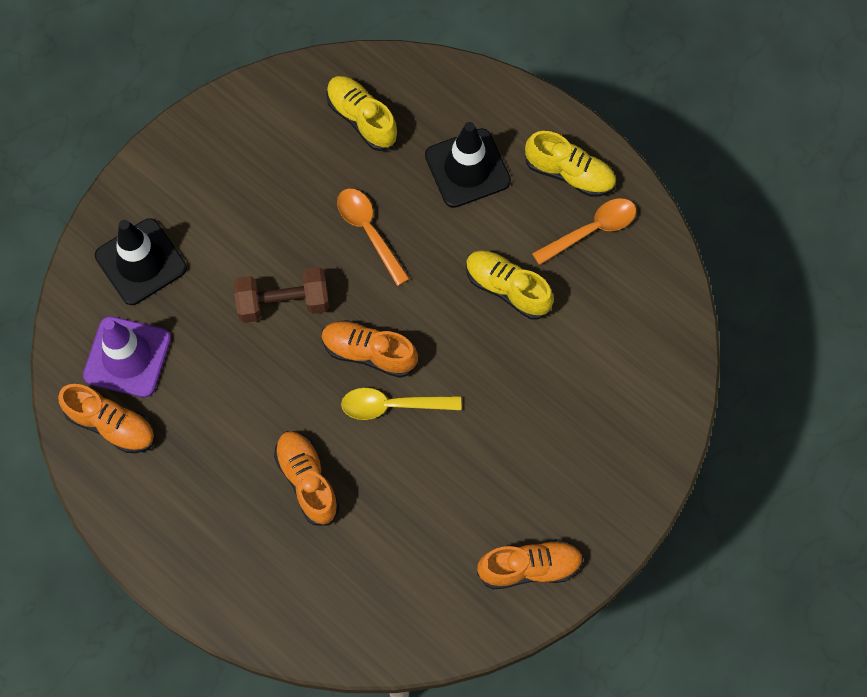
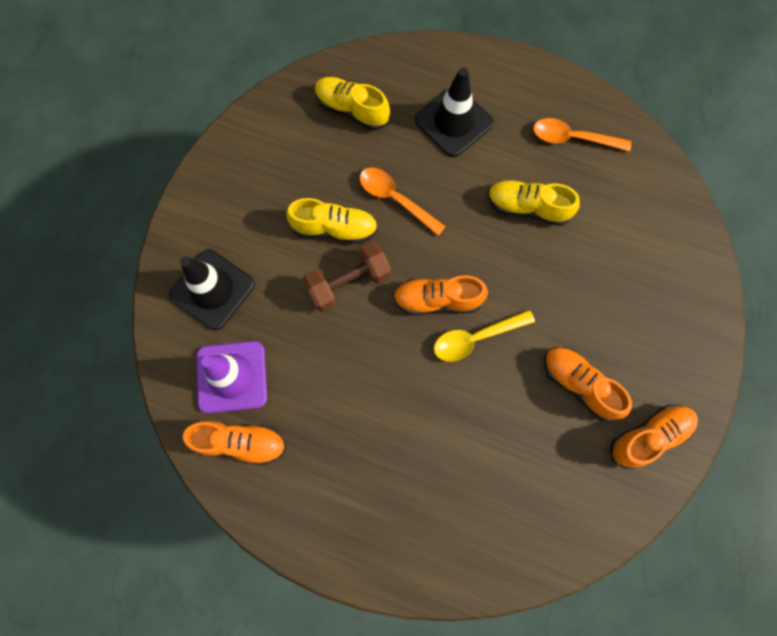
camera: 20 degrees left, 5 degrees up
(307, 481) = (431, 430): orange shoe -> orange shoe (579, 384)
(569, 173) = (536, 99): yellow shoe -> yellow shoe (334, 228)
(591, 230) = (573, 138): orange spoon -> orange spoon turned 120 degrees counterclockwise

